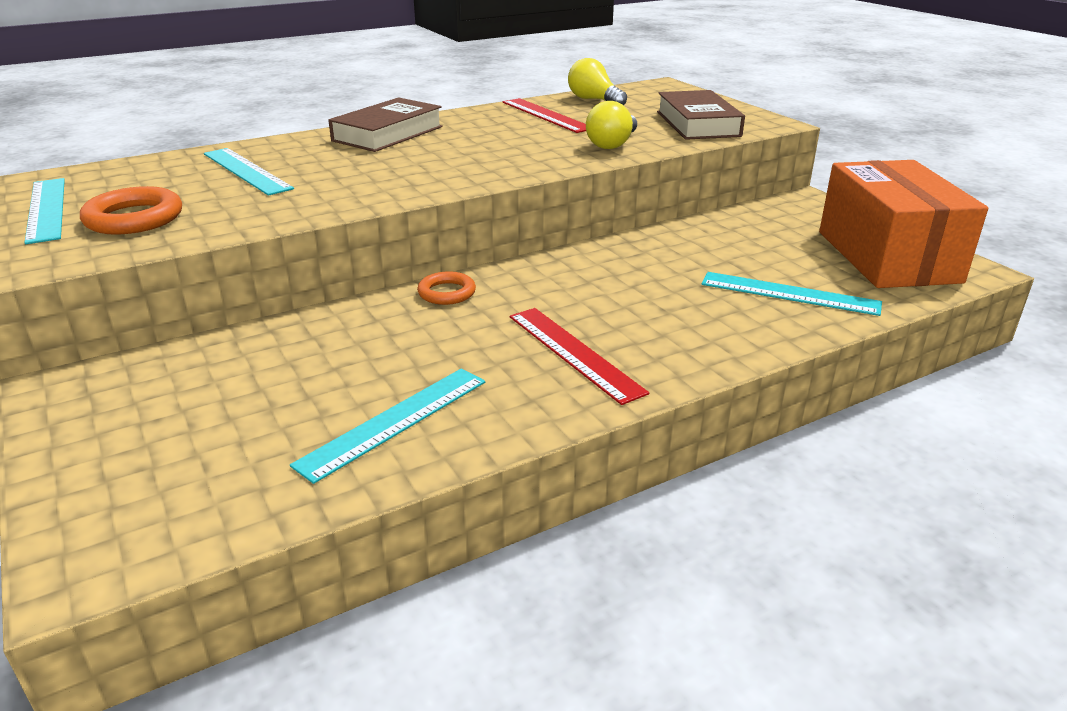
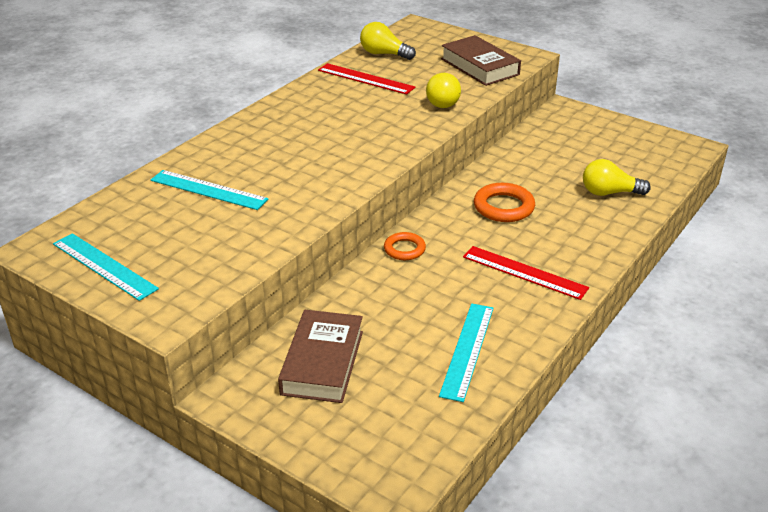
camera: 25 degrees left, 5 degrees up
(134, 218) = (187, 256): orange ring -> orange ring (503, 207)
(388, 134) = (269, 125): brown book -> brown book (322, 362)
(789, 293) = (609, 193): turquoise ruler -> yellow light bulb
(887, 256) = (643, 148): orange box -> none

